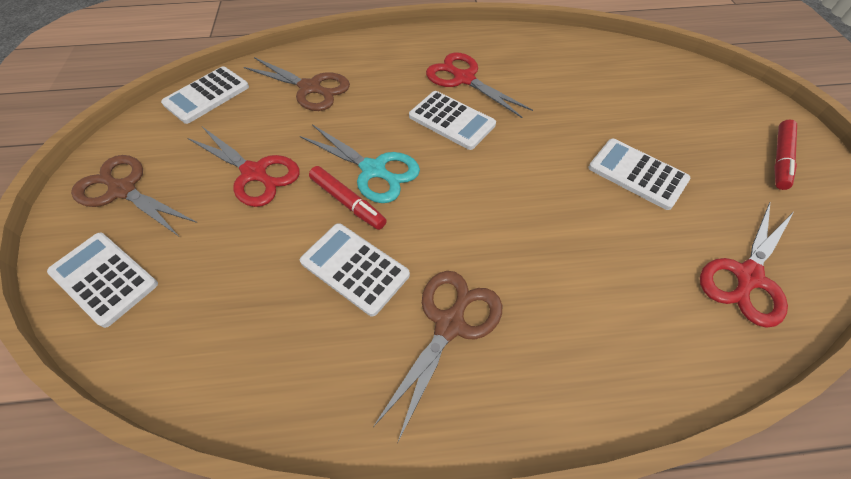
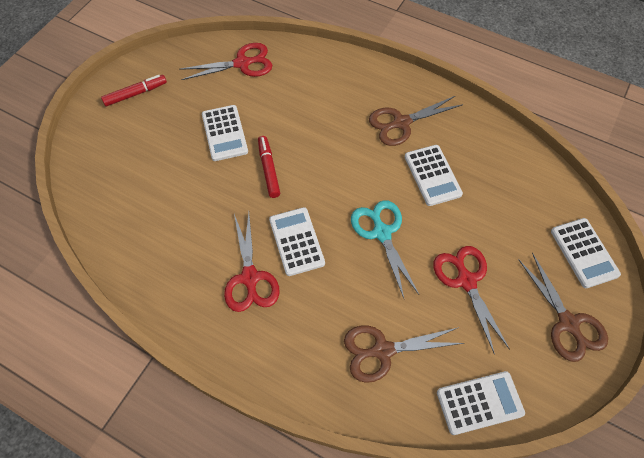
camera: 145 degrees left, 5 degrees up
(310, 88) = (382, 351): brown scissors -> brown scissors turned 75 degrees counterclockwise
(347, 202) = (413, 218): red marker -> red marker (269, 169)

